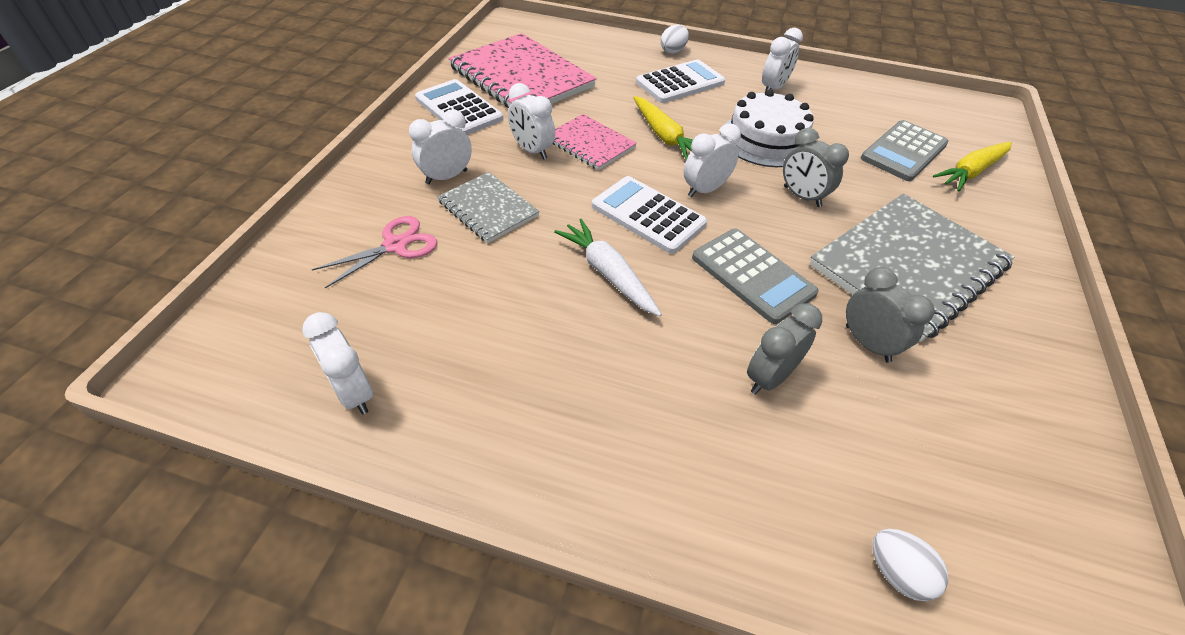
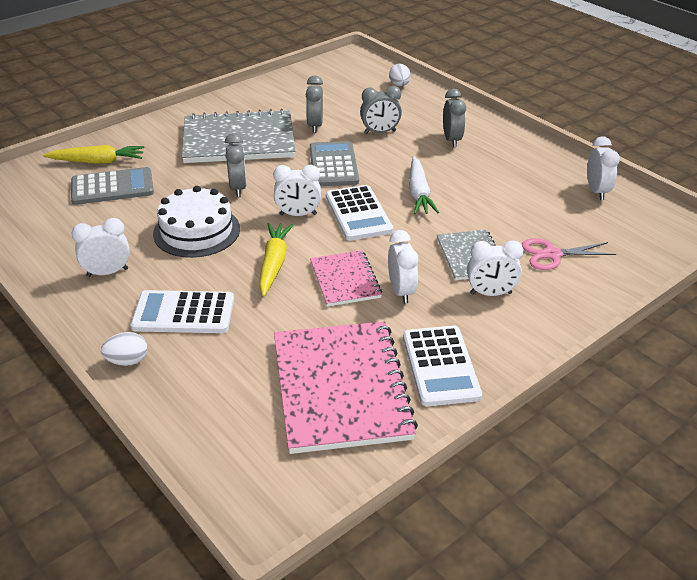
camera: 145 degrees left, 10 degrees down
(649, 416) = (452, 140): none -> grey clock

